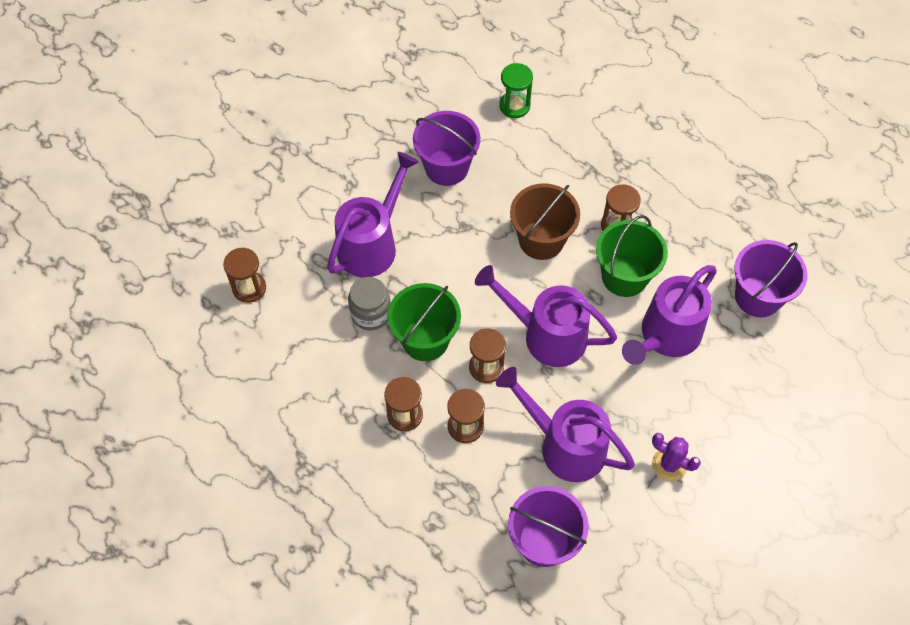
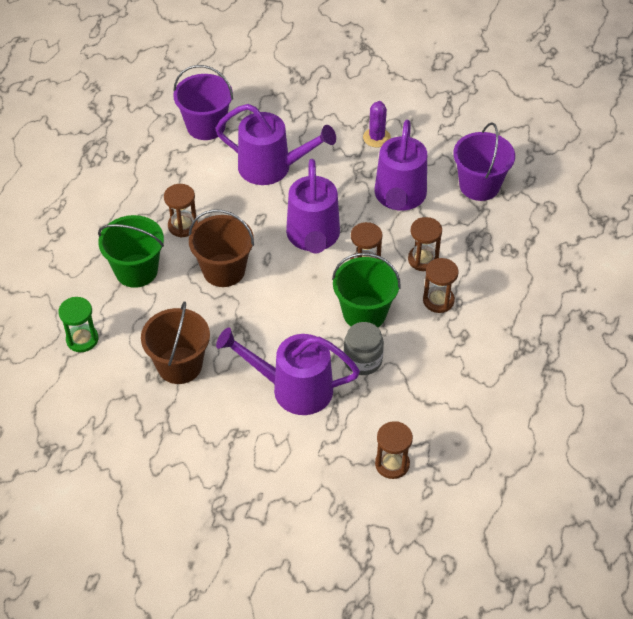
camera: 115 degrees left, 10 degrees down
(446, 167) = (179, 365): purple bucket -> brown bucket
(624, 276) = (231, 207): green bucket -> green bucket (136, 270)

